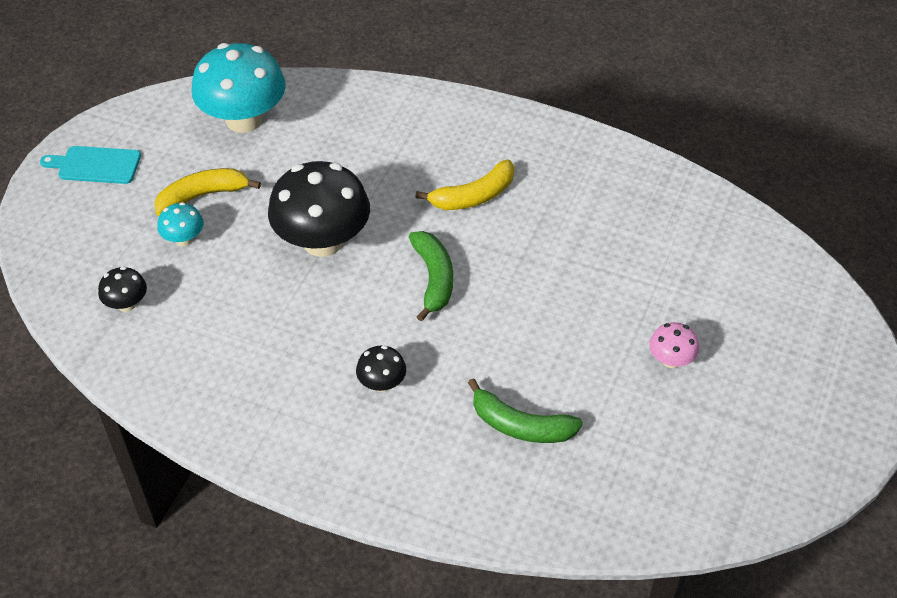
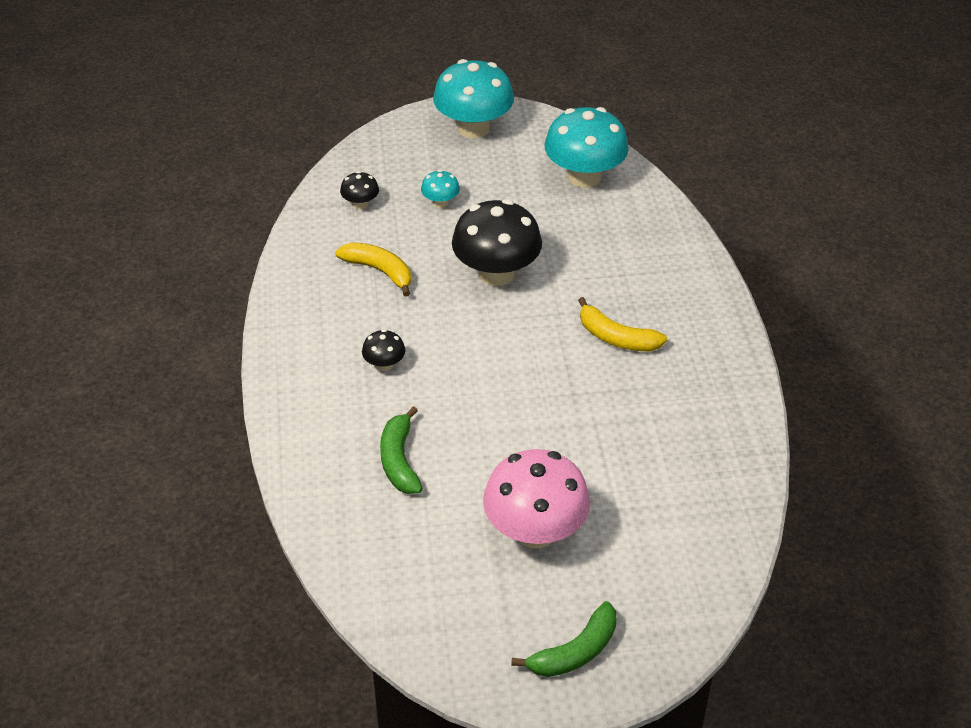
camera: 60 degrees right, 5 degrees down
(95, 165) = (473, 128): turquoise cutting board -> turquoise mushroom
(203, 196) = (489, 192): yellow banana -> yellow banana (379, 271)
(433, 279) = (508, 350): green banana -> green banana (575, 652)
(671, 360) = (535, 531): pink mushroom -> pink mushroom, size x2.19

